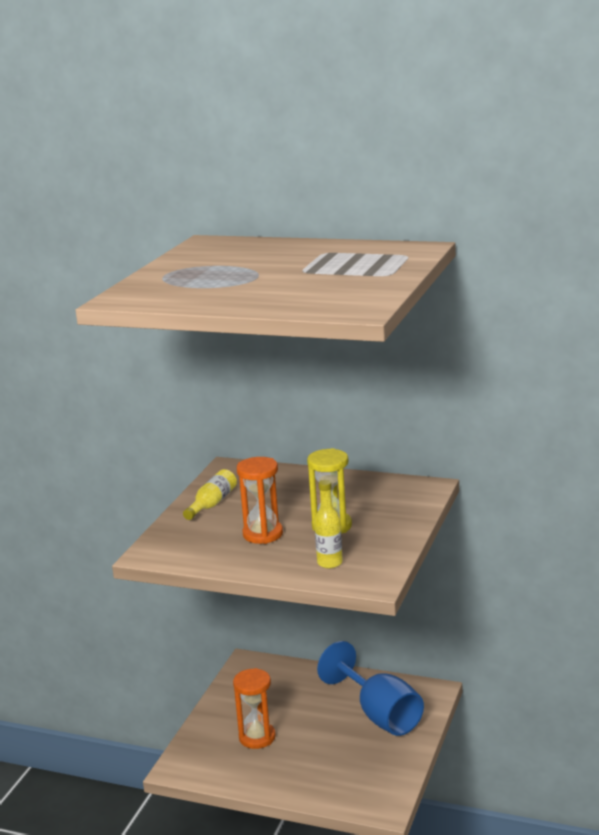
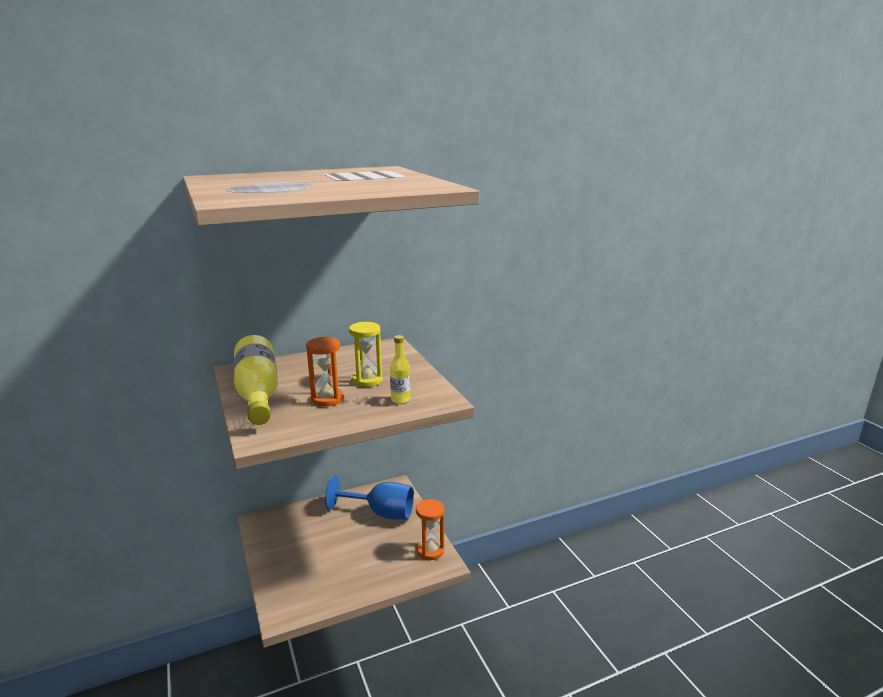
camera: 45 degrees left, 0 degrees up
(212, 503) = (258, 393): yellow bottle -> yellow bottle, size x2.13
(257, 737) = (317, 564): orange hourglass -> orange hourglass (430, 550)

